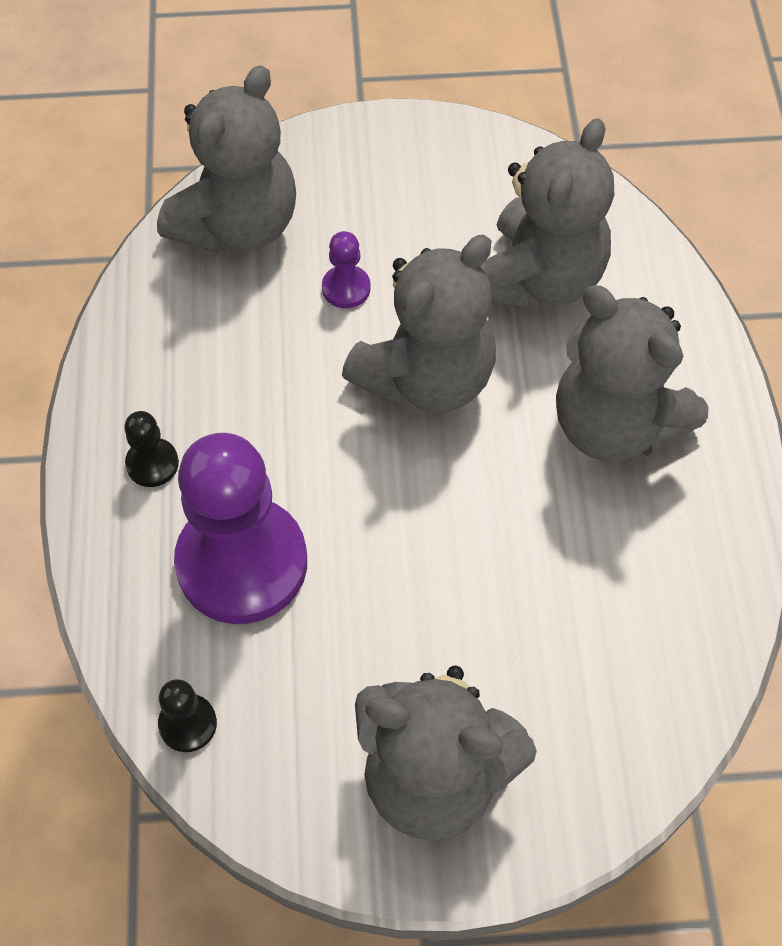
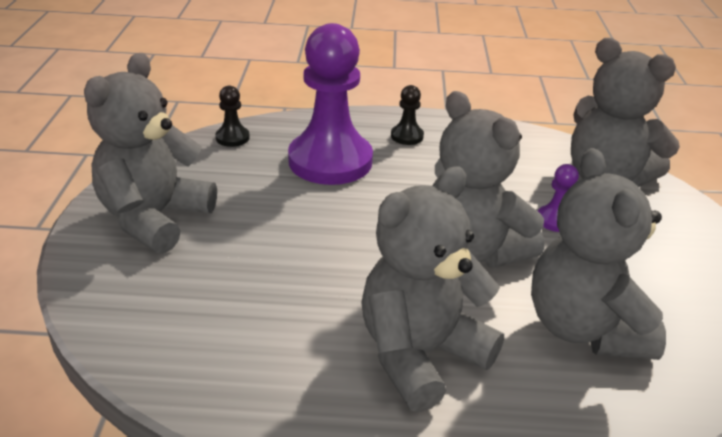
camera: 95 degrees right, 25 degrees down
(537, 279) = (584, 328): grey teddy bear -> grey teddy bear turned 45 degrees clockwise

